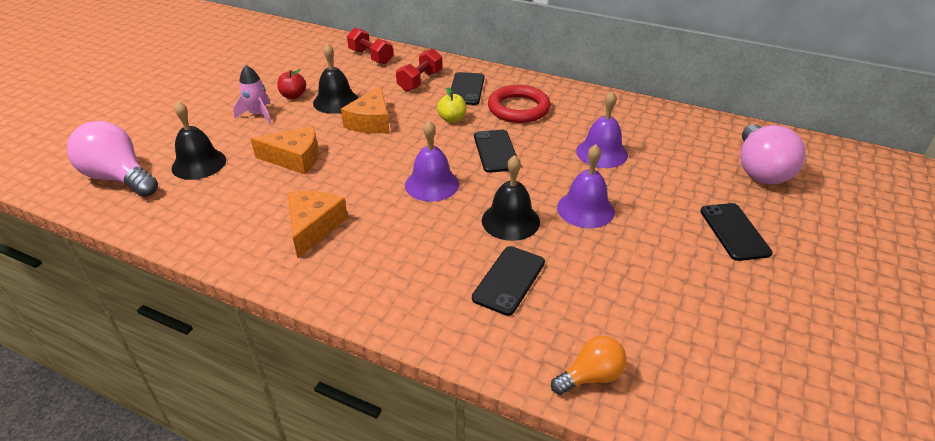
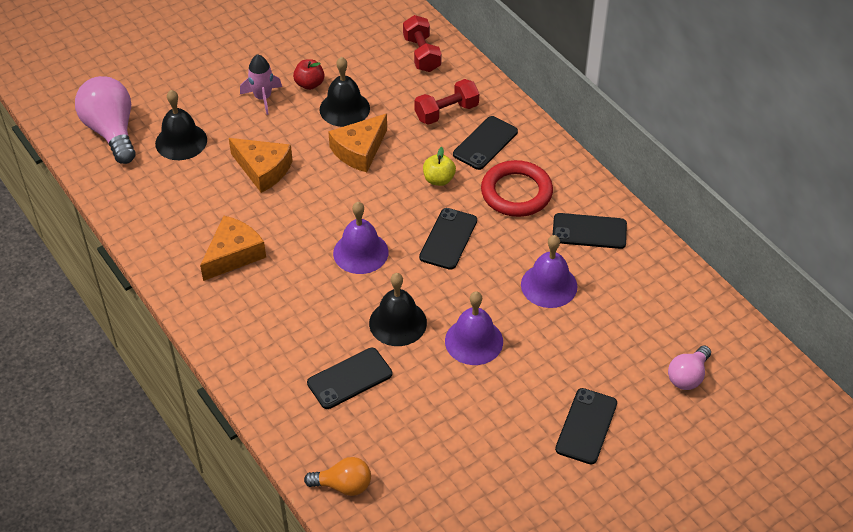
camera: 30 degrees right, 10 degrees up
(594, 113) = (589, 231): none -> black phone
(760, 170) = (687, 376): pink light bulb -> pink light bulb, size x0.57

